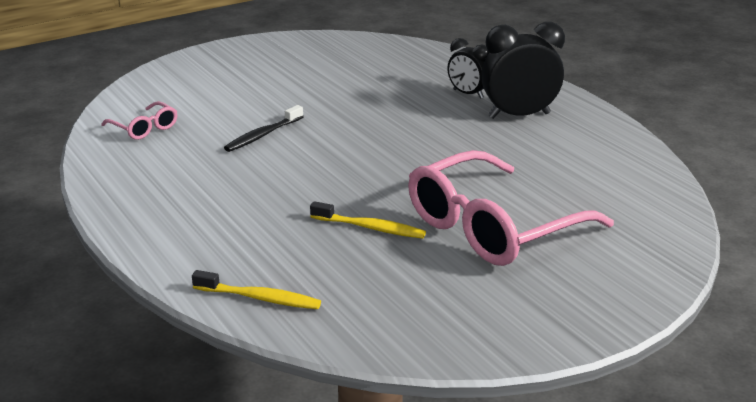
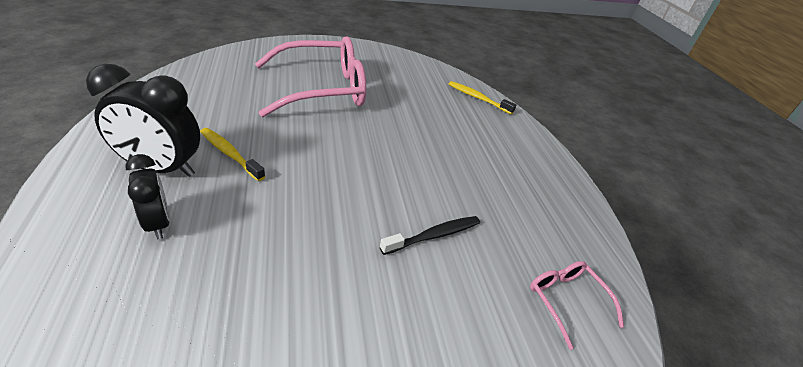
camera: 165 degrees left, 10 degrees up
(370, 228) = (396, 113): yellow toothbrush -> yellow toothbrush (230, 154)

